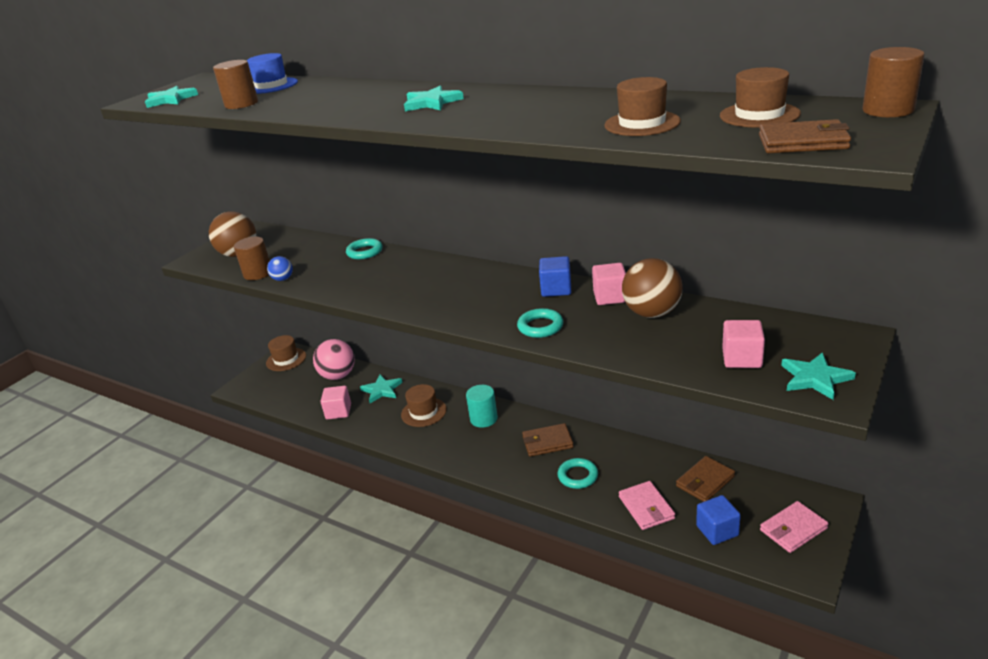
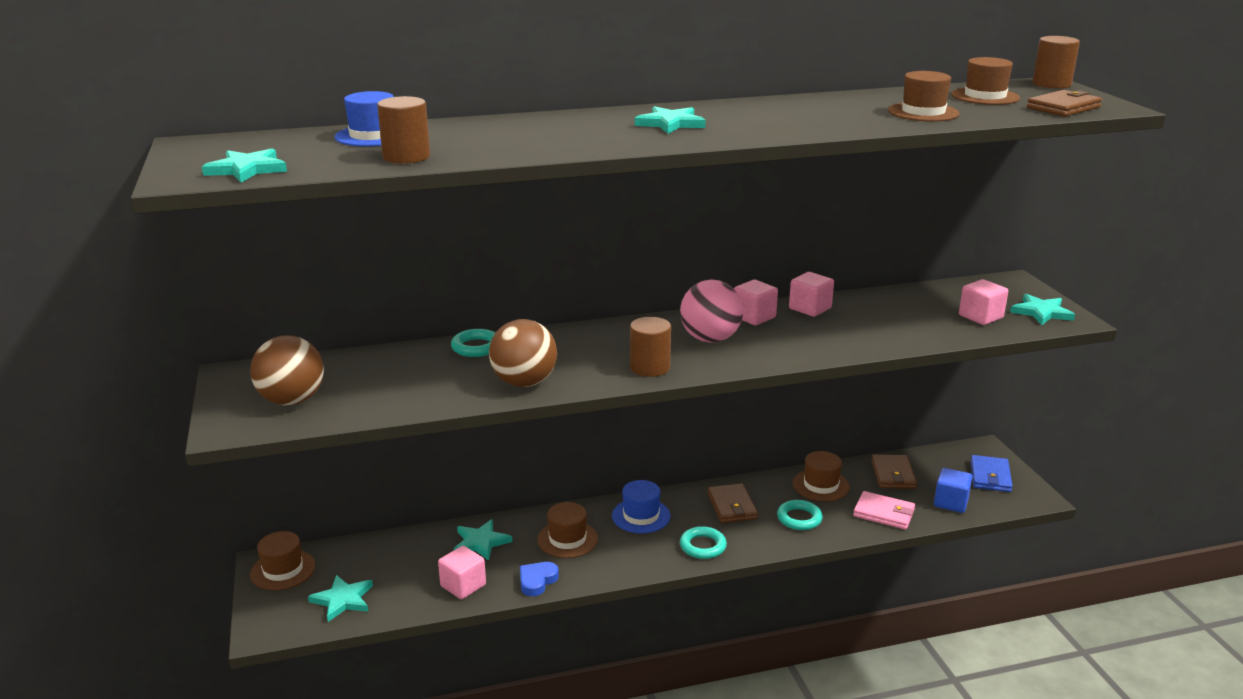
camera: 50 degrees left, 5 degrees down
(258, 273) = (377, 408): brown cylinder -> brown cylinder (650, 367)
(283, 279) = (429, 402): blue ball -> none
(284, 390) = (343, 600): none -> turquoise star
(338, 375) = (395, 553): pink ball -> pink ball (710, 339)
(372, 429) = (537, 581): none -> blue heart
(483, 419) = (641, 516): turquoise cylinder -> blue hat
(540, 327) = (802, 347): turquoise ring -> turquoise ring (703, 546)
(547, 442) = (732, 506): brown wallet -> brown wallet turned 45 degrees counterclockwise
(556, 289) = (754, 317): blue cube -> pink cube
(633, 460) = (821, 485): none -> brown hat
(652, 313) = (864, 309): brown ball -> brown ball (524, 382)
(793, 529) = (990, 476): pink wallet -> blue wallet

